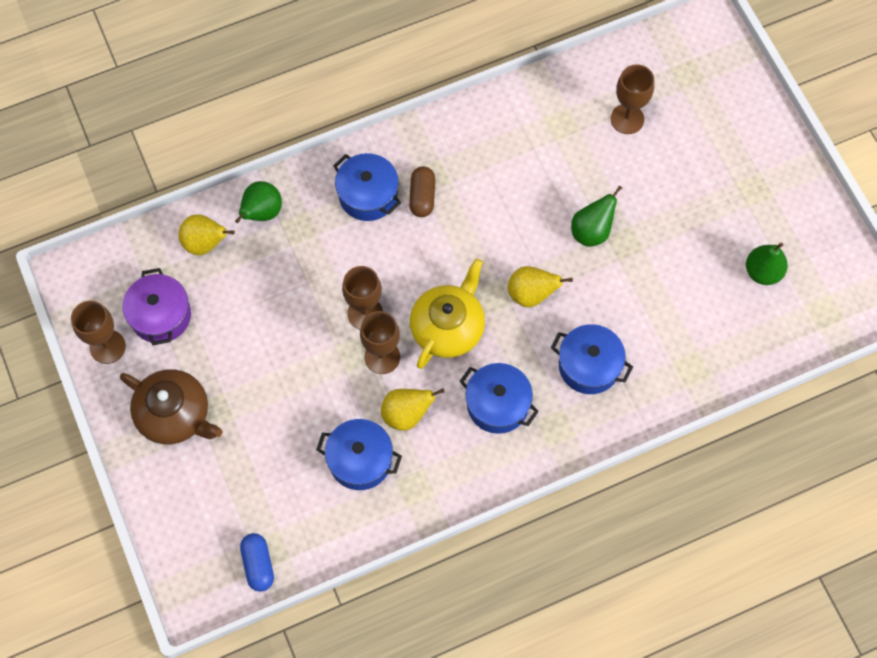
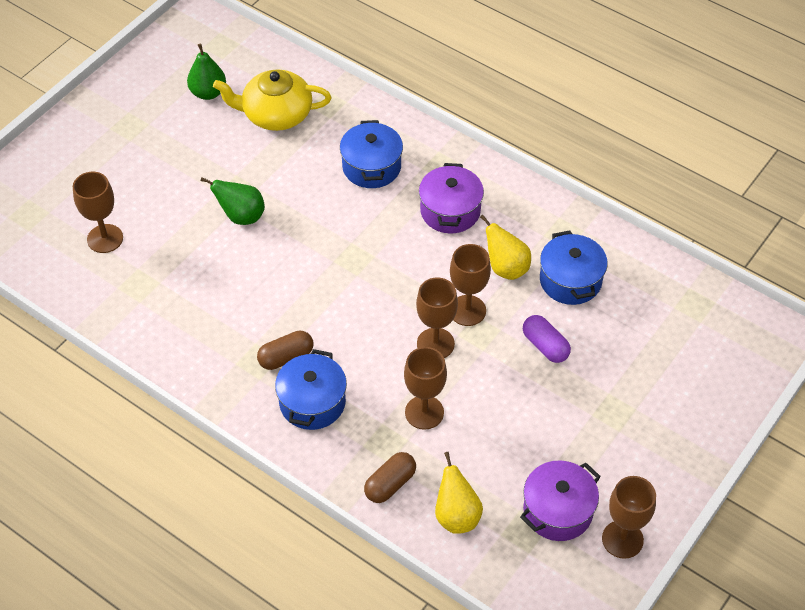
camera: 120 degrees left, 15 degrees down
(175, 414) = (640, 441): brown teapot -> none
(258, 565) = (713, 306): blue capsule -> none
(261, 213) = (390, 484): green pear -> brown capsule
(307, 270) = (424, 412): none -> brown goblet
(308, 397) = (545, 346): none -> purple capsule
(448, 327) = (404, 276): yellow teapot -> yellow teapot (276, 114)
(497, 404) = (450, 211): blue pot -> purple pot
(531, 294) = (332, 232): yellow pear -> none

